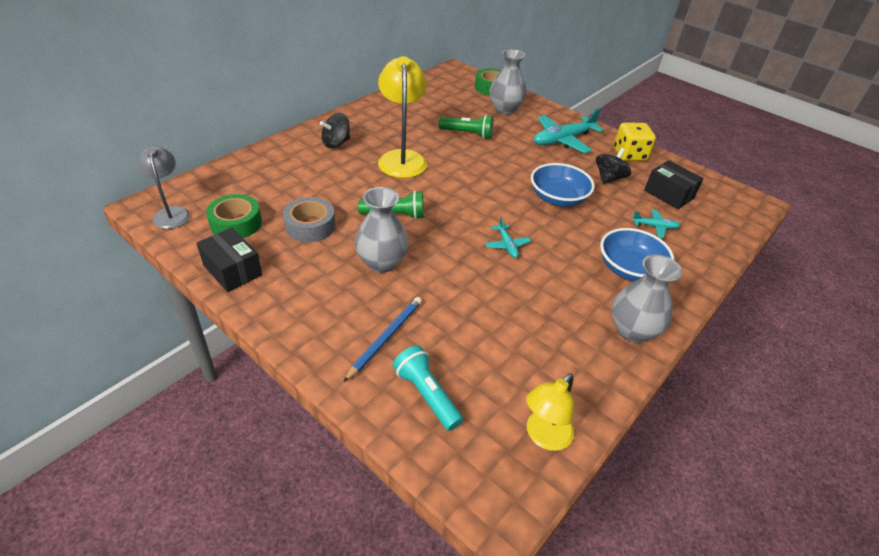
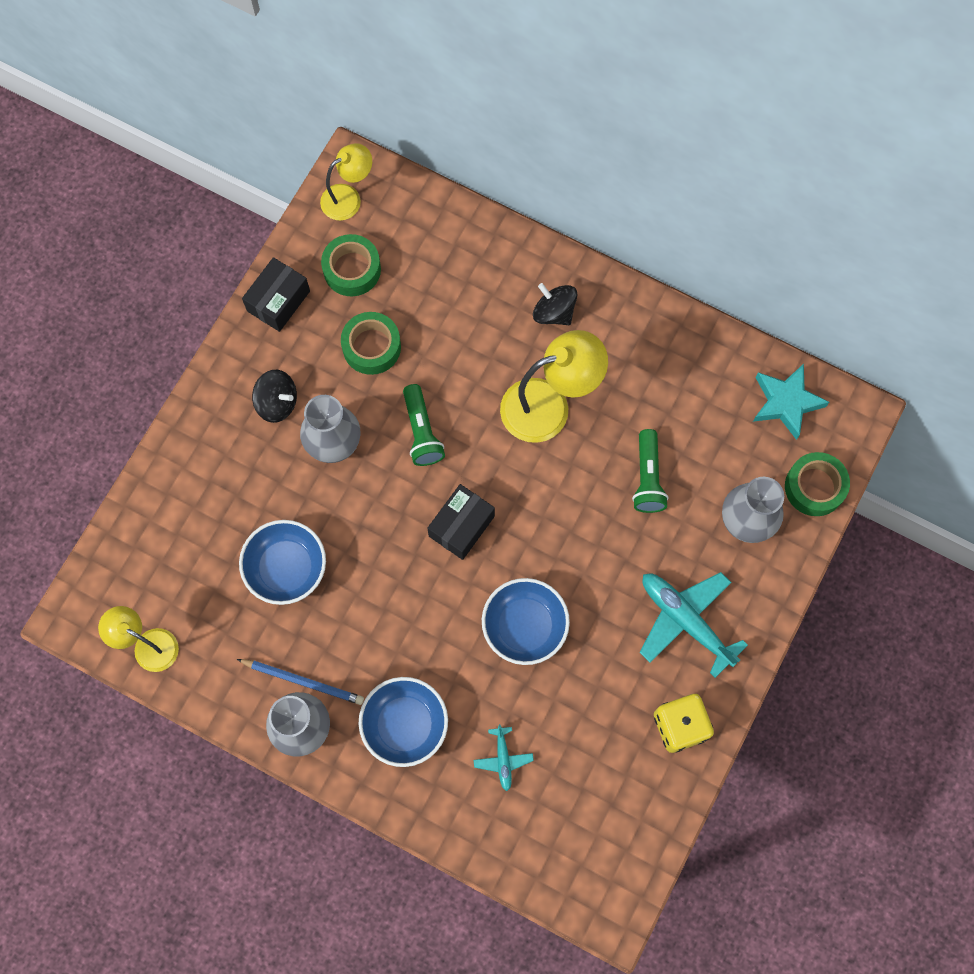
camera: 80 degrees right, 30 degrees up
(171, 213) = (348, 198): grey lamp -> yellow lamp
(310, 226) = (371, 347): grey tape -> green tape
(385, 338) = (226, 478): blue pencil -> blue pencil (303, 681)
(426, 394) = (169, 533): turquoise flashlight -> none
(439, 85) = (786, 402): none -> turquoise star
(485, 313) = (286, 568): none -> blue bowl
(507, 245) = (405, 573): turquoise plane -> none
(609, 178) = (600, 695): black spinning top -> black spinning top (277, 402)
(669, 194) = (589, 783): black box -> black box (461, 526)

